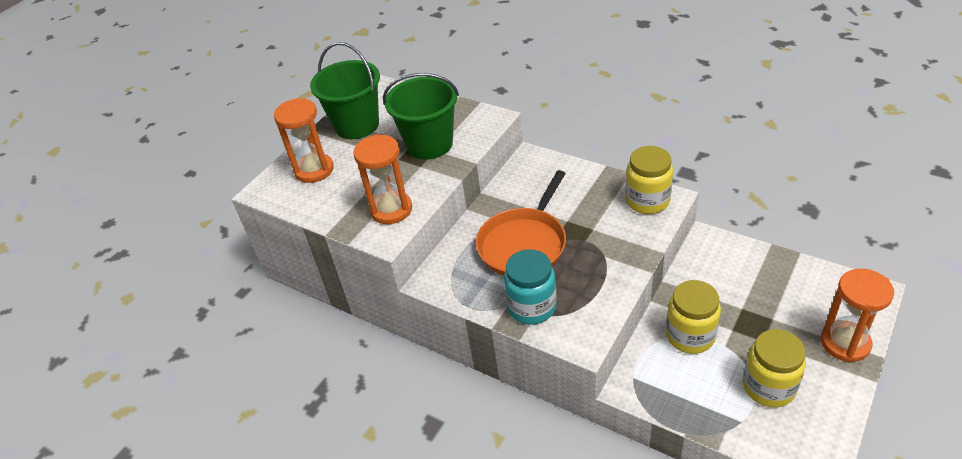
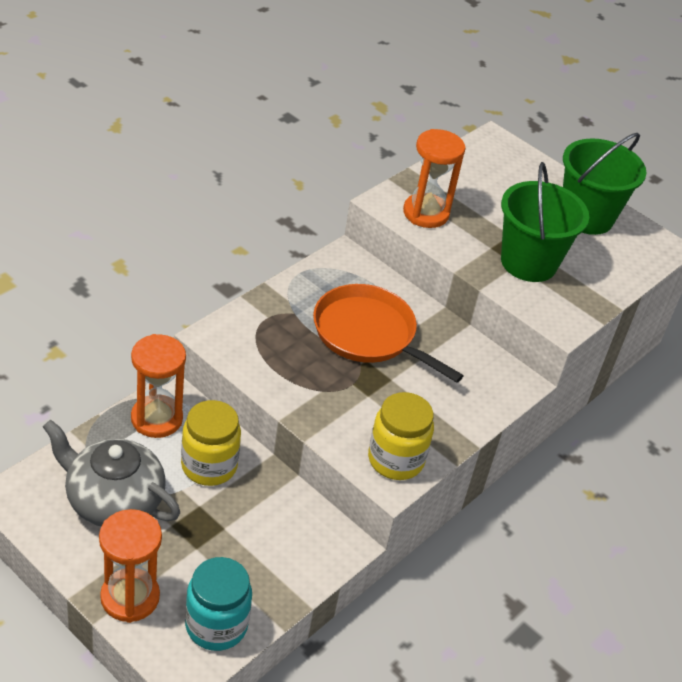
camera: 90 degrees right, 0 degrees up
(314, 170) = (514, 175): orange hourglass -> orange hourglass (156, 419)
(532, 307) = (276, 314): turquoise jar -> turquoise jar (216, 625)
(769, 387) = (113, 501): yellow jar -> grey teapot

